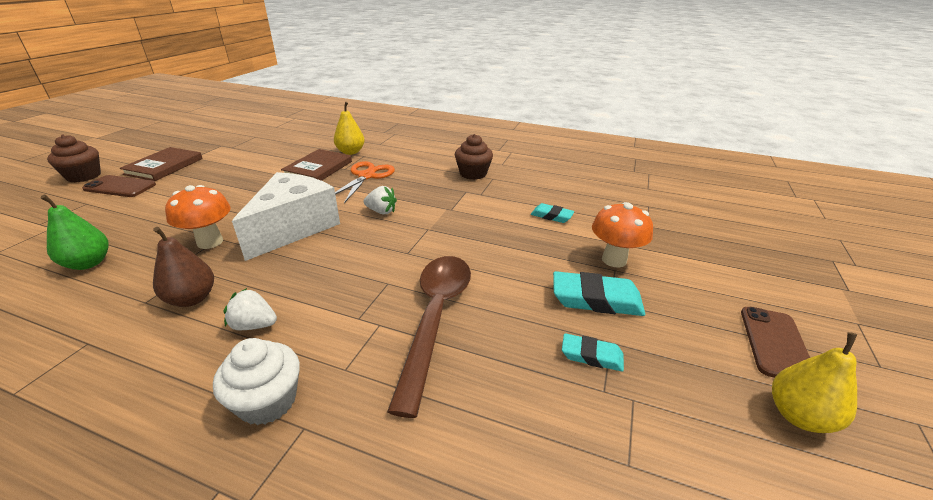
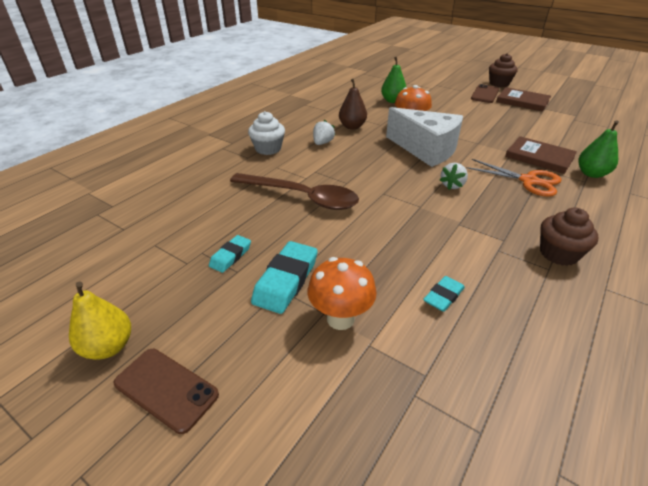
camera: 105 degrees right, 5 degrees up
(350, 152) = (591, 174): yellow pear -> green pear

